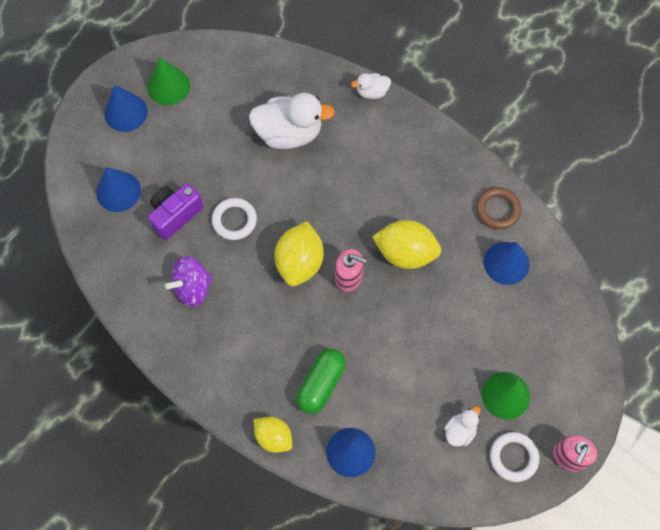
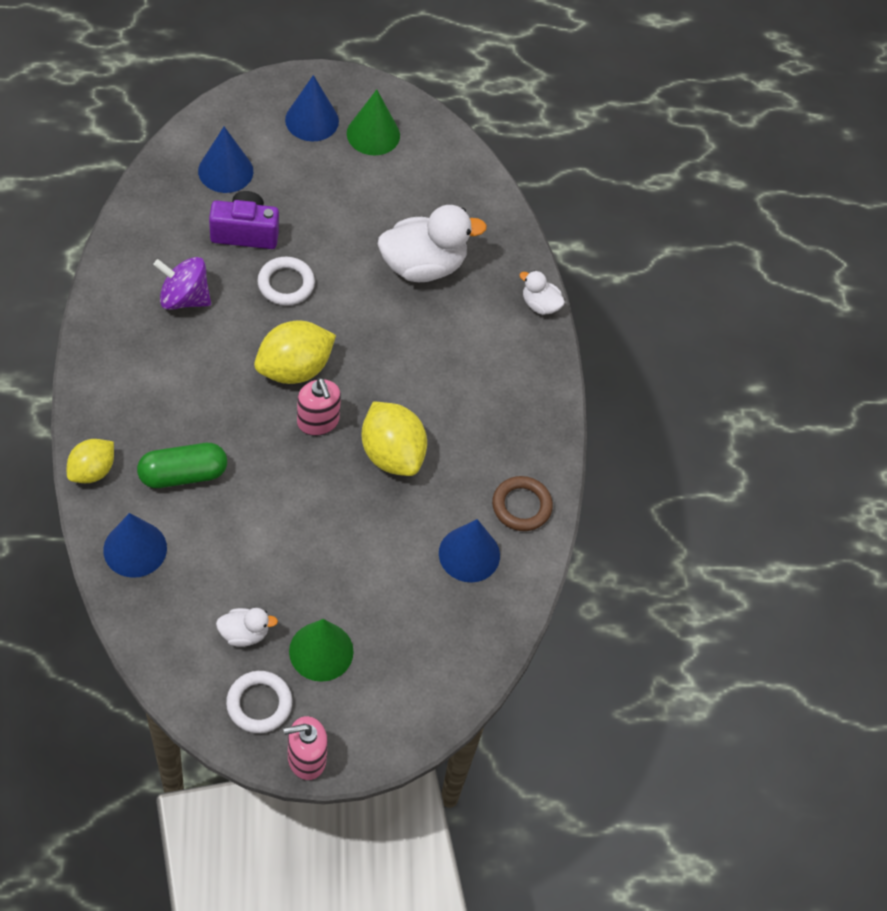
camera: 40 degrees right, 10 degrees down
(273, 437) = (92, 471): yellow lemon -> yellow lemon turned 45 degrees clockwise
(289, 133) = (423, 265): white duck -> white duck turned 60 degrees counterclockwise

